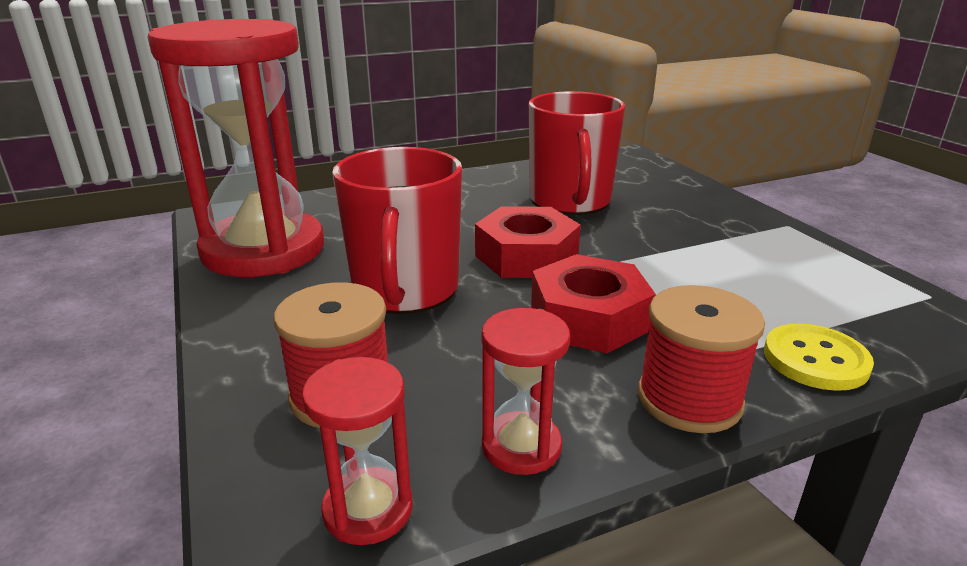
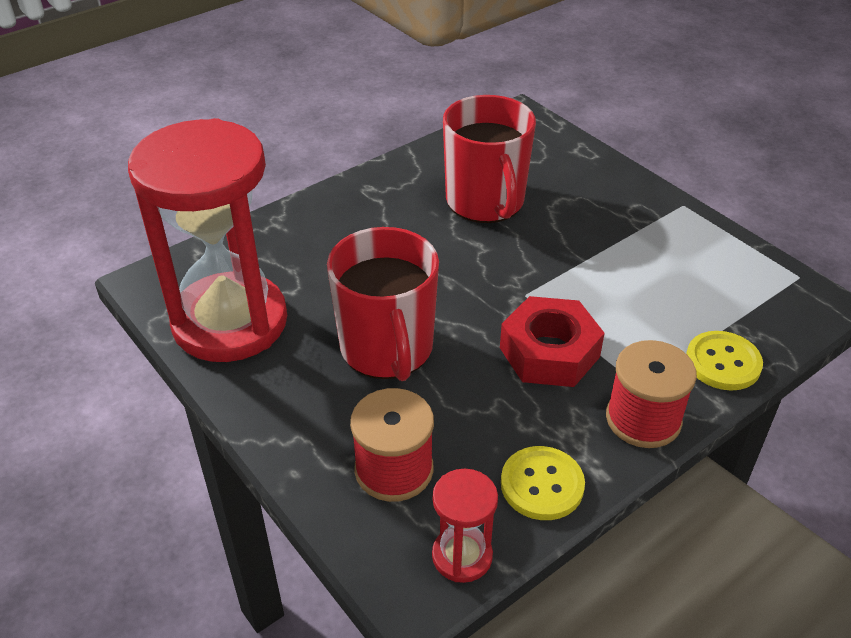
camera: 15 degrees left, 15 degrees up
(521, 446) = (542, 485): red hourglass -> yellow button
(526, 256) = (473, 287): red nut -> none

